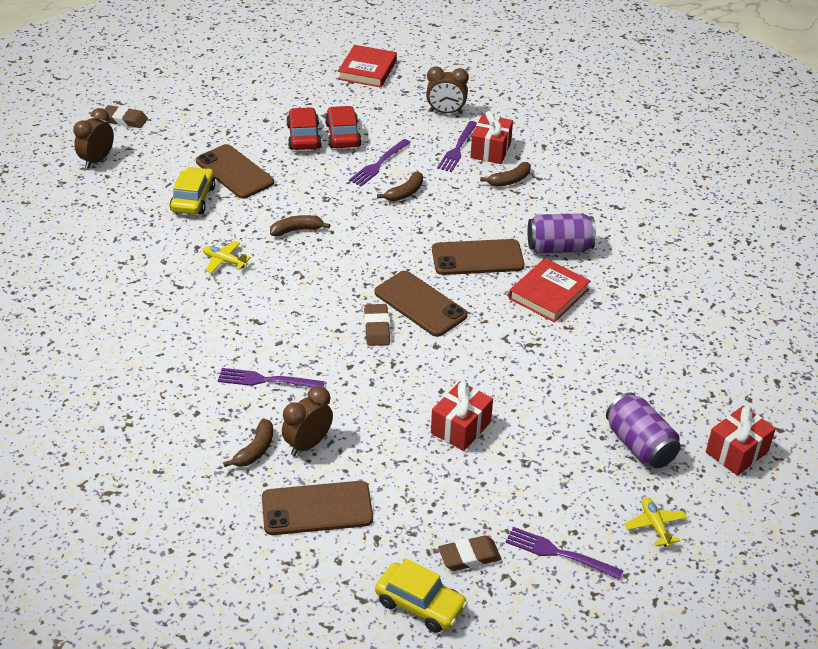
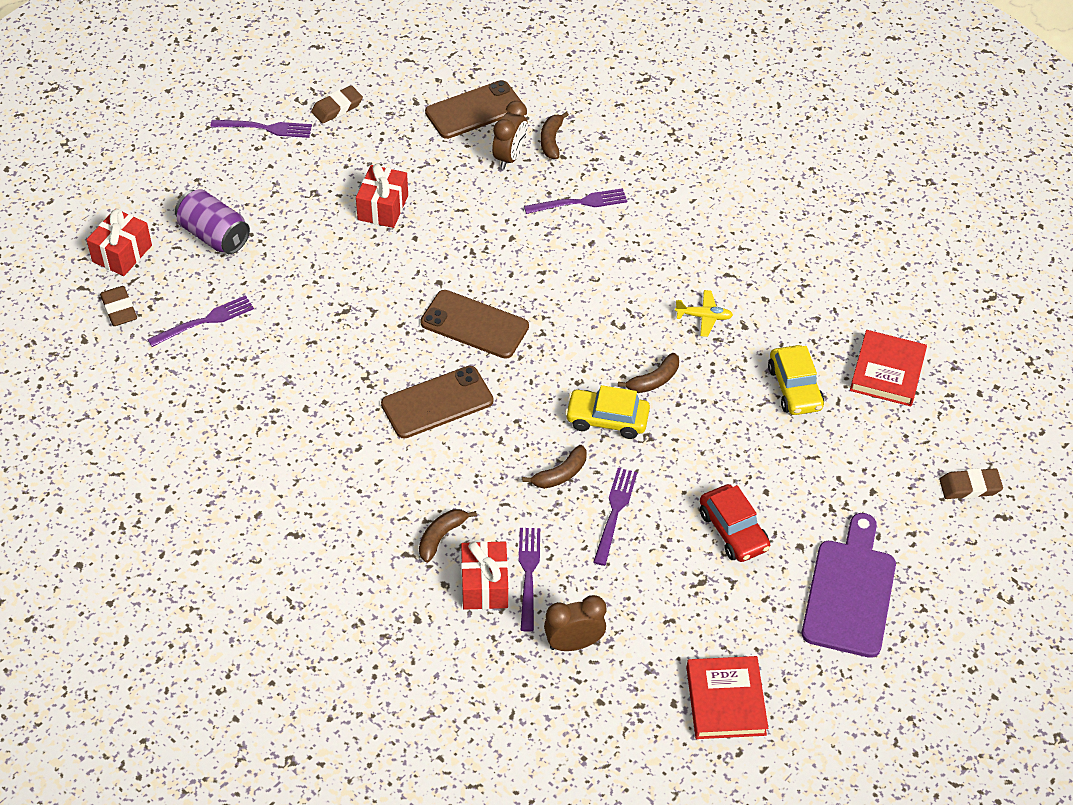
camera: 160 degrees right, 10 degrees up
(97, 160) = (945, 410): brown clock -> none
(234, 172) = (777, 443): brown phone -> none
(252, 93) = (849, 592): none -> purple cutting board
(343, 135) = (686, 550): red car -> none
(377, 328) = (505, 284): brown eraser -> brown eraser (119, 309)
(405, 193) = (560, 474): brown banana -> brown banana turned 150 degrees counterclockwise
(420, 604) = (362, 67): yellow car -> yellow car (607, 419)
(548, 294) = (343, 377): red book -> red book (887, 372)
(559, 248) = (349, 445): purple can -> none
(655, 526) = (189, 170): yellow plane -> none
(661, 368) = (205, 321): none -> purple fork

